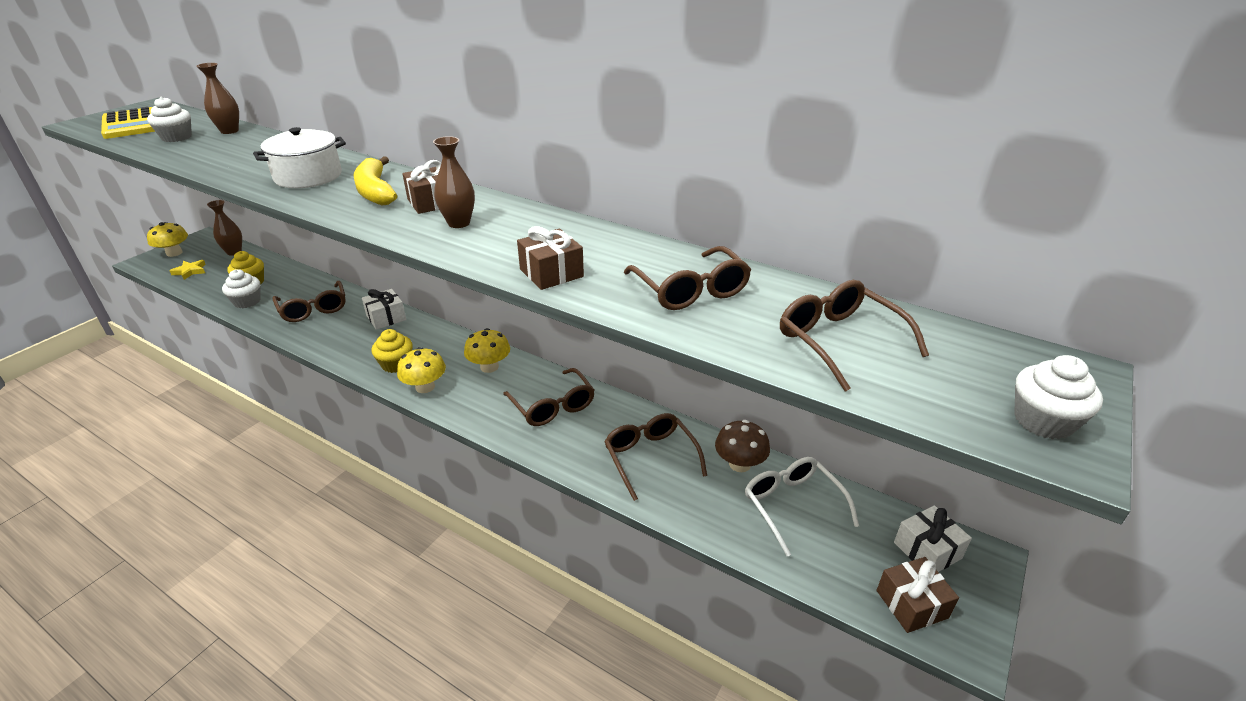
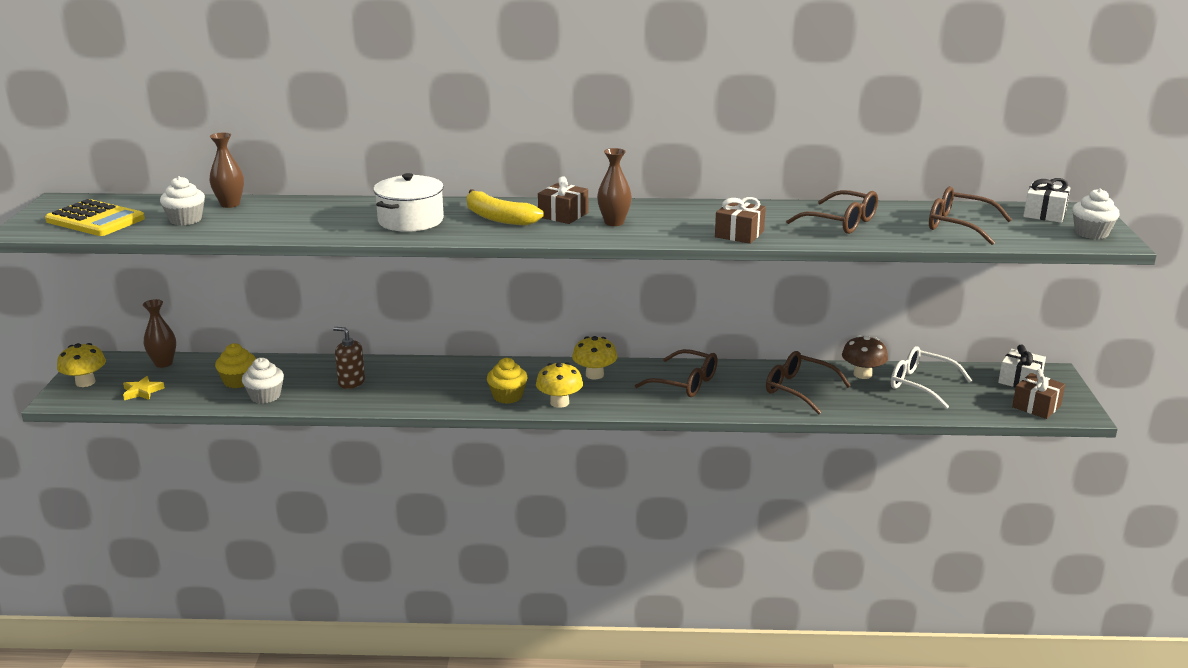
camera: 30 degrees left, 10 degrees down
(313, 309) = (351, 382): brown glasses -> brown soap dispenser
(386, 318) = (440, 369): white gift -> white gift (1044, 214)

